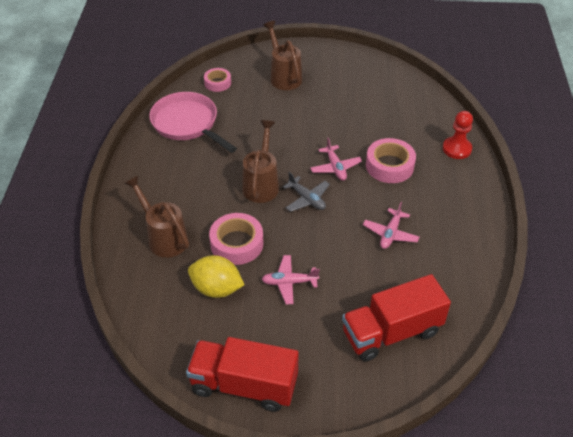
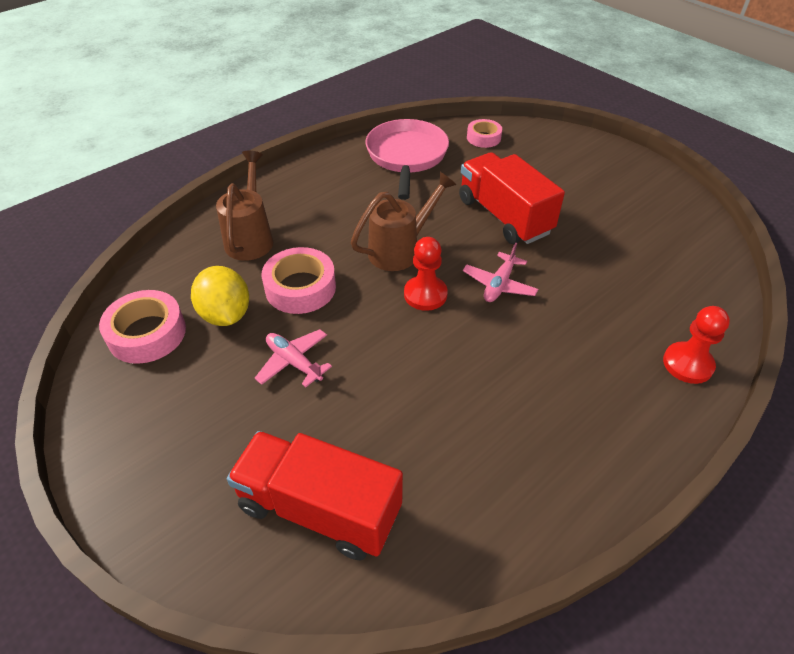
camera: 45 degrees right, 0 degrees up
(244, 385) = (117, 424): red truck -> red truck (504, 216)
(284, 76) = (561, 167): brown watering can -> none
(307, 199) = (425, 294): grey plane -> red pawn
(389, 166) = (567, 324): pink tape -> pink tape (147, 333)
(390, 233) = (469, 397): pink plane -> none

